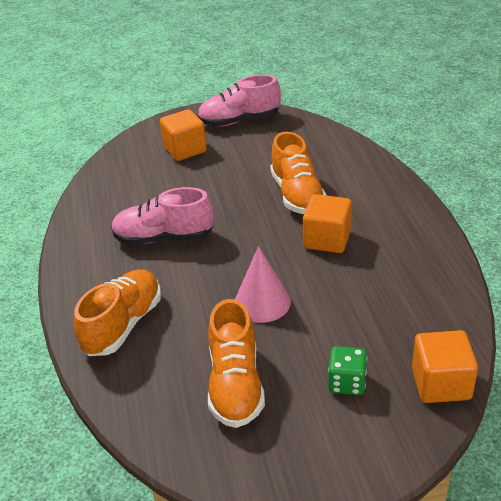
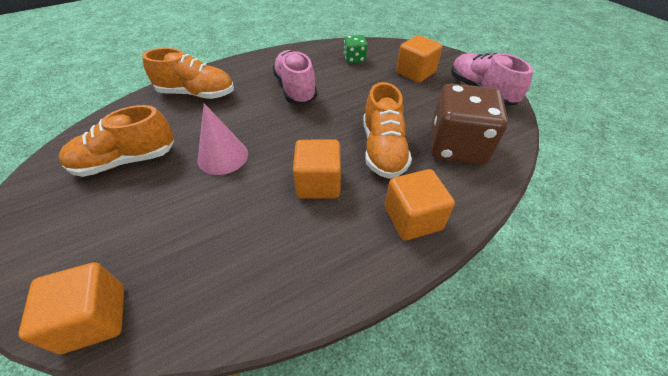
camera: 70 degrees right, 10 degrees up
(297, 195) = (383, 149): orange shoe -> orange shoe turned 60 degrees counterclockwise
(311, 154) = (457, 147): none -> brown dice
(347, 382) = (114, 232): green dice -> green dice (354, 59)
(383, 195) = (412, 218): none -> orange cube

